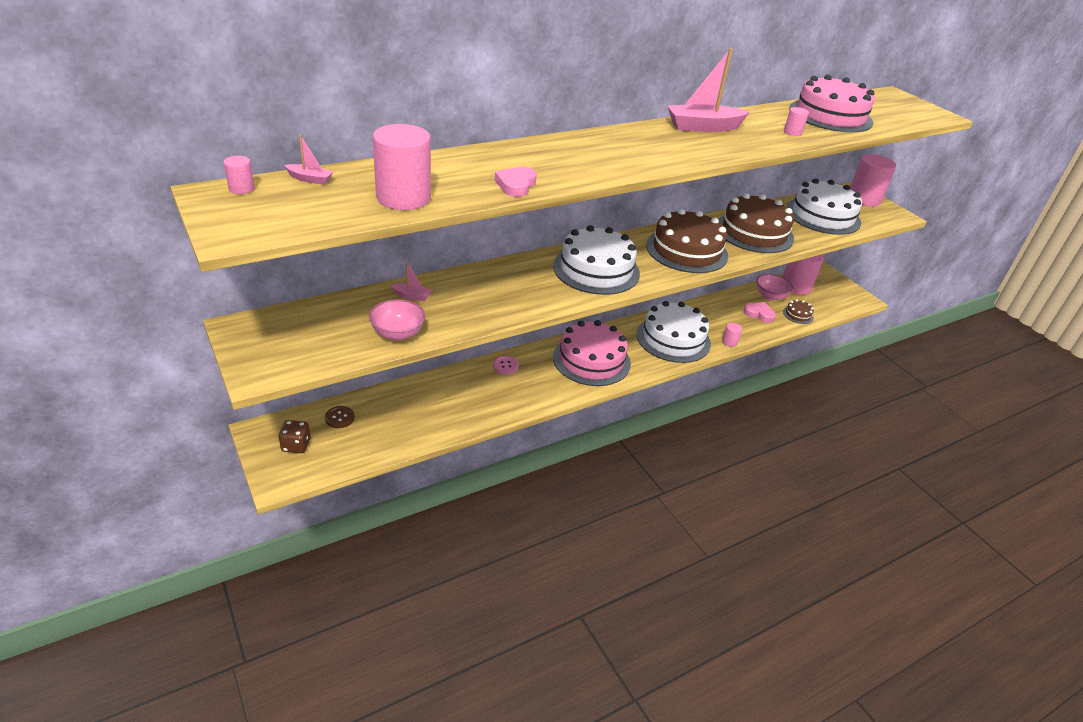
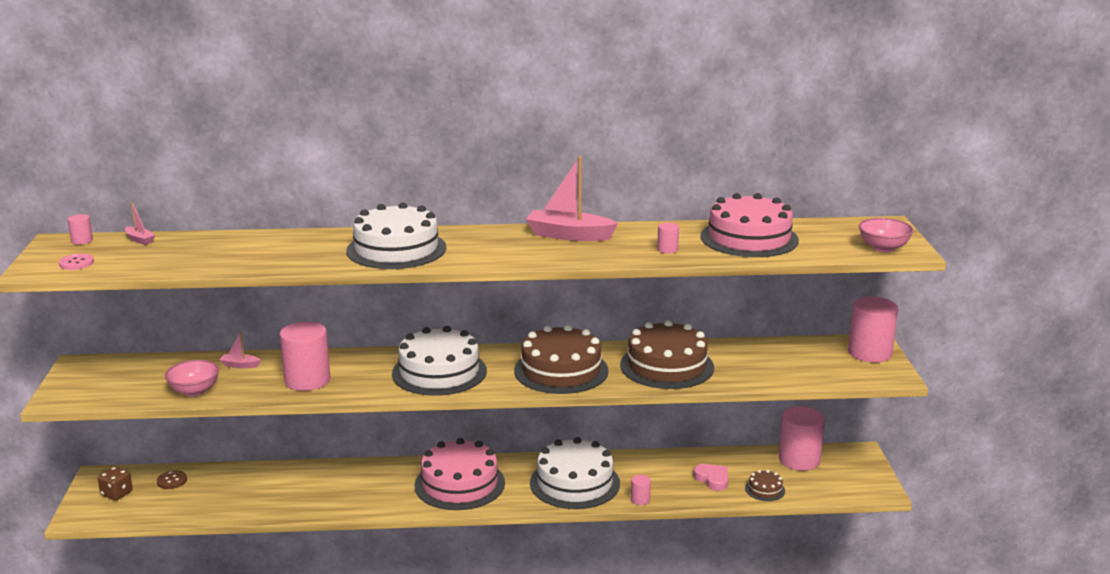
camera: 30 degrees right, 15 degrees down
(403, 197) = (191, 261): pink cylinder -> pink cylinder (307, 380)
(412, 296) = (240, 365): pink boat -> pink boat turned 150 degrees clockwise
(505, 366) = (365, 471): pink button -> pink button (76, 263)
(516, 185) = (299, 263): pink heart -> none
(770, 296) = (750, 464): pink bowl -> pink bowl (883, 248)
(823, 215) = (783, 362): white cake -> white cake (396, 249)

